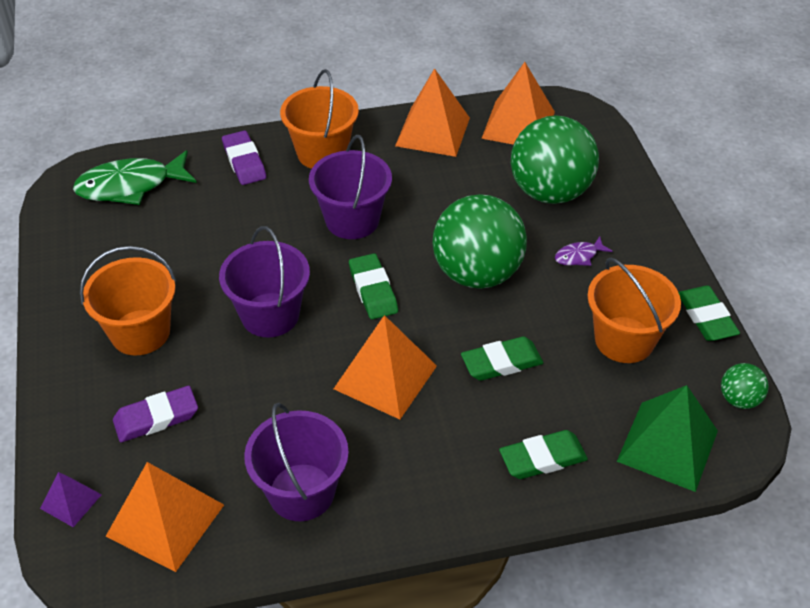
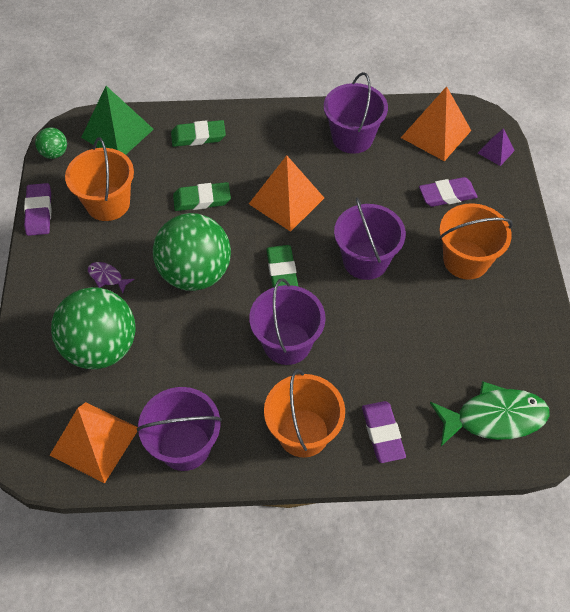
camera: 170 degrees left, 10 degrees up
(433, 131) = (185, 446): orange pyramid -> purple bucket
(579, 256) = (107, 277): purple fish -> purple fish turned 135 degrees counterclockwise
(706, 317) = (39, 212): green eraser -> purple eraser

